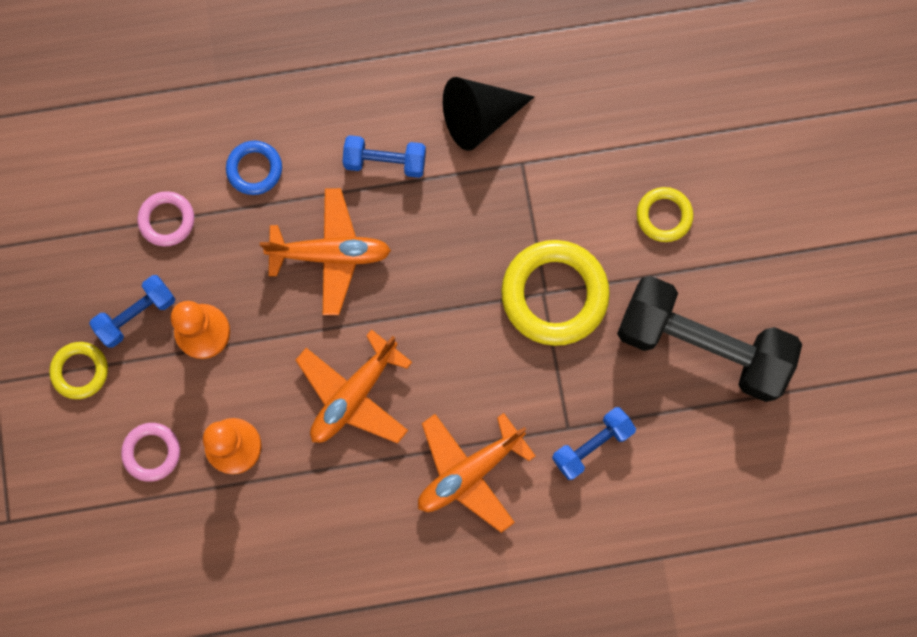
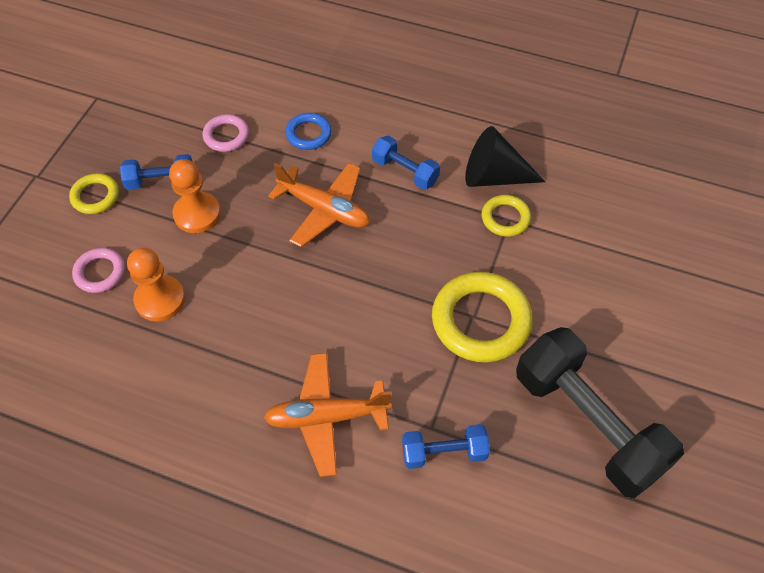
camera: 30 degrees right, 20 degrees down
(354, 394) = (275, 311): orange plane -> none
(664, 216) = (606, 309): yellow ring -> yellow ring (505, 218)

